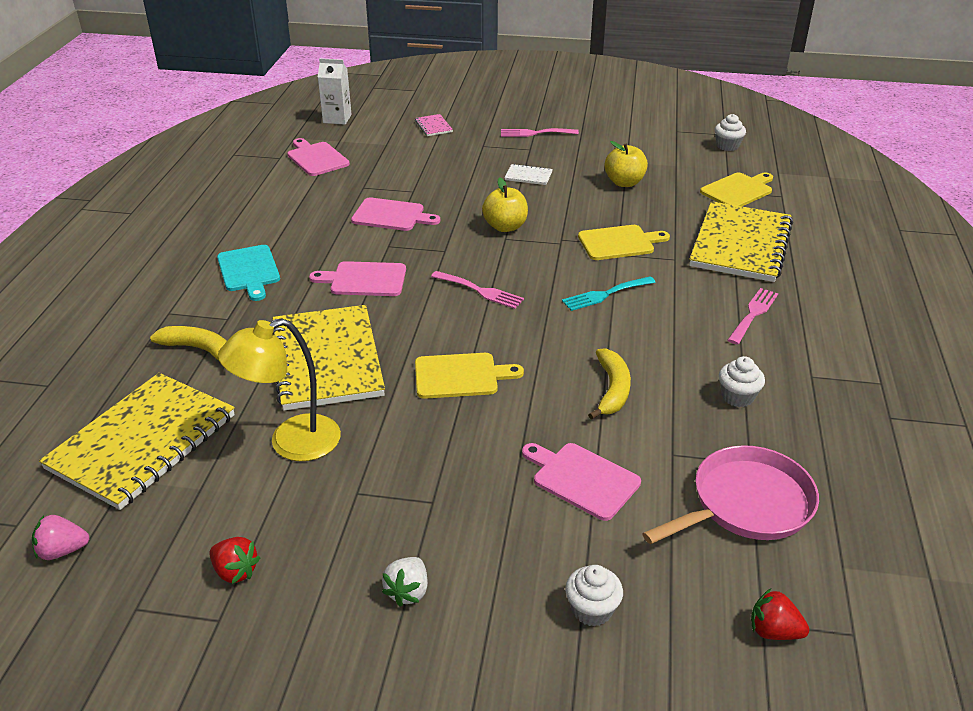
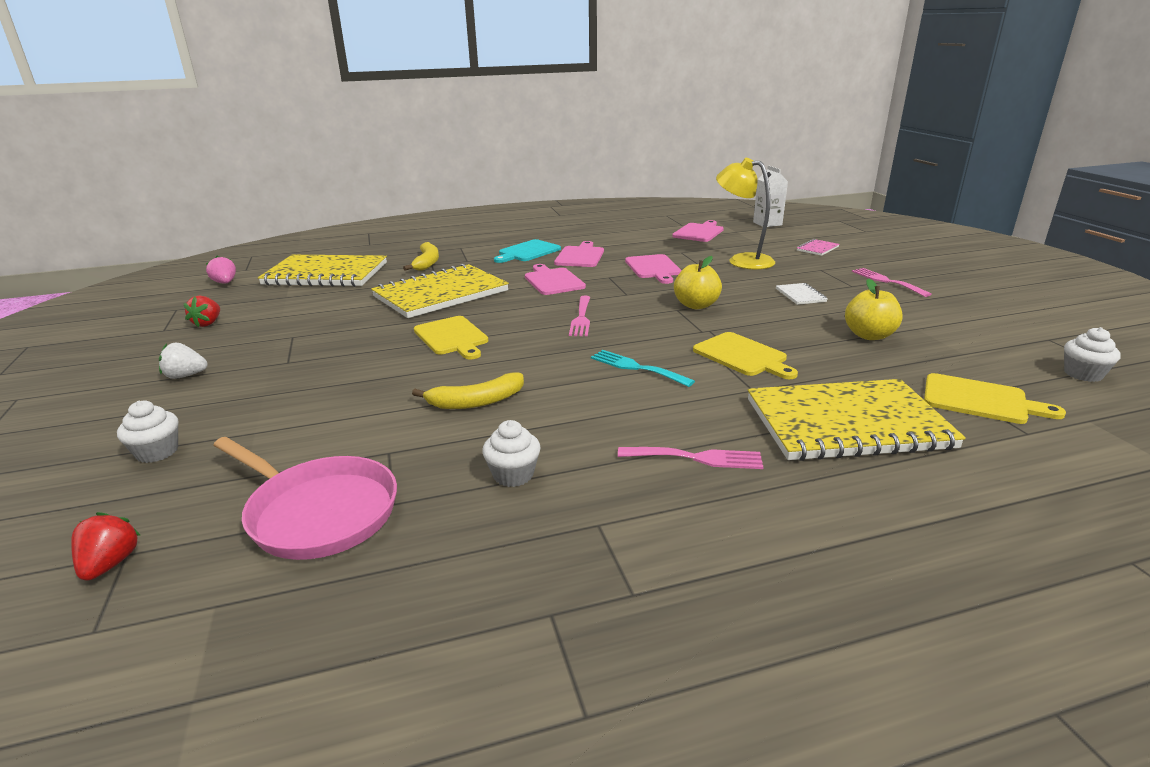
camera: 65 degrees right, 10 degrees down
(291, 443) = (340, 307): yellow lamp -> yellow lamp (742, 260)
(582, 479) = (333, 413): pink cutting board -> pink cutting board (580, 256)

